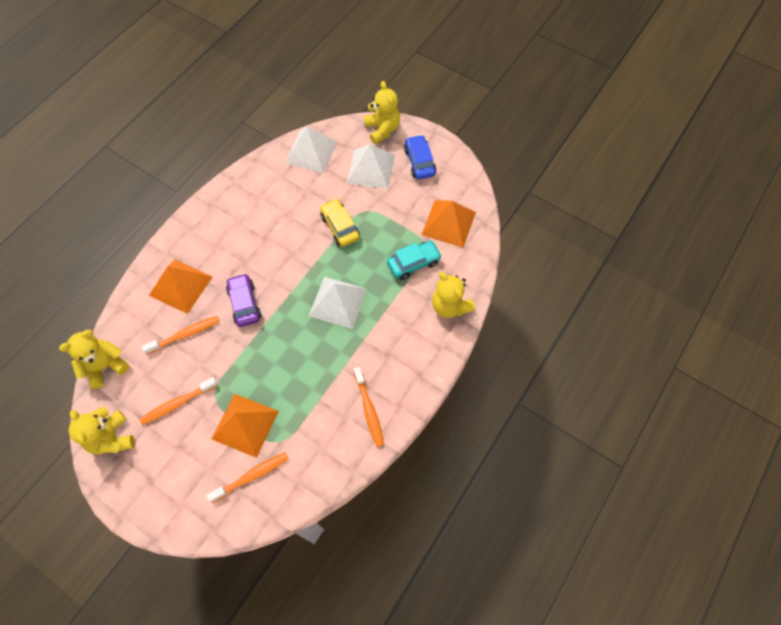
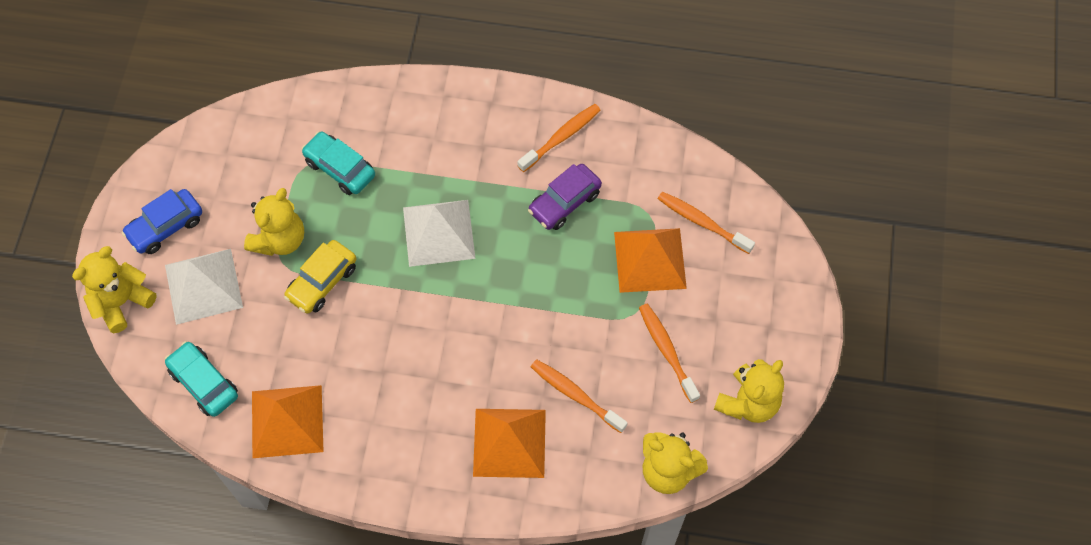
camera: 115 degrees left, 0 degrees up
(177, 403) = (666, 351): orange toothbrush -> orange toothbrush turned 150 degrees counterclockwise
(245, 303) = (495, 344): purple car -> purple car (564, 202)
(311, 152) = (204, 383): white pyramid -> turquoise car
(448, 223) = (258, 151): orange pyramid -> orange pyramid (287, 421)
(450, 306) = (384, 105): yellow teddy bear -> yellow teddy bear (280, 239)

